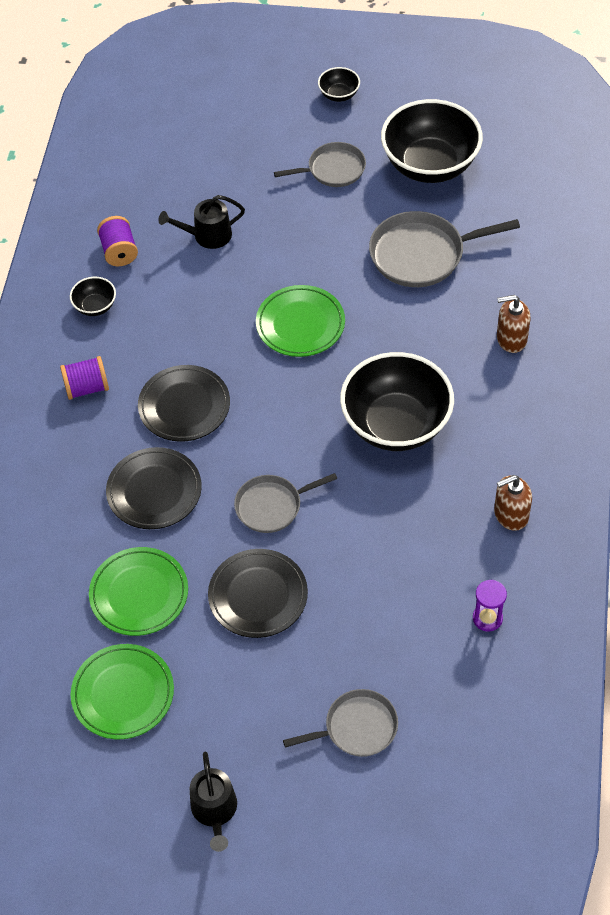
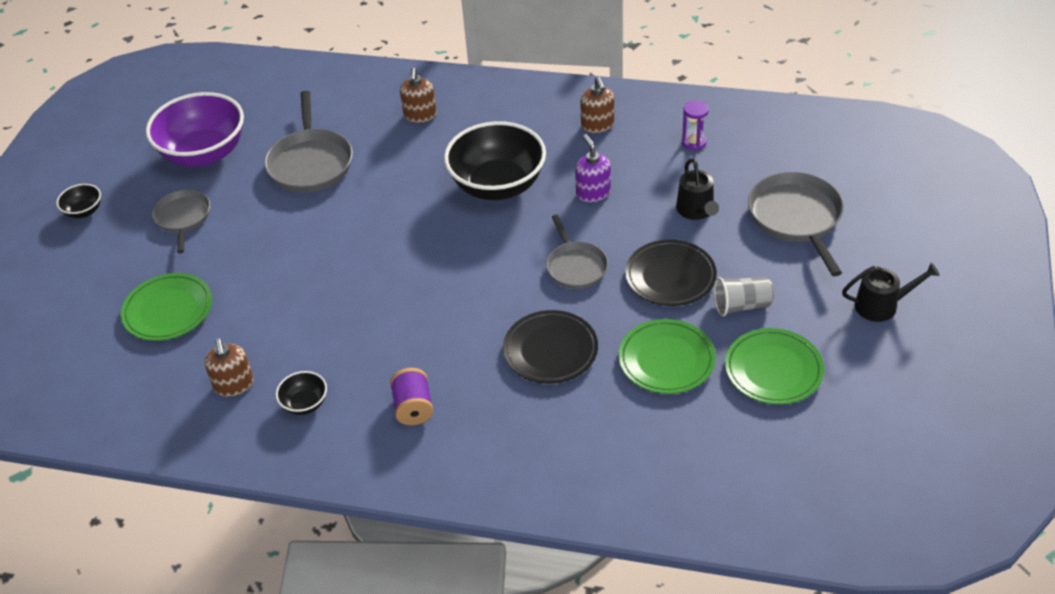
camera: 85 degrees left, 10 degrees down
(119, 251) = (234, 385): purple spool -> brown soap dispenser
(184, 406) = (452, 329): black plate -> none
(207, 235) = (236, 312): black watering can -> black watering can (696, 210)
(214, 665) = (741, 306): none -> grey cup
(300, 324) = (371, 244): green plate -> green plate (168, 310)
(357, 727) = (796, 218): grey pan -> grey pan, size x1.57
(389, 516) = (593, 193): none -> purple soap dispenser
(430, 165) = (204, 154): black bowl -> purple bowl

